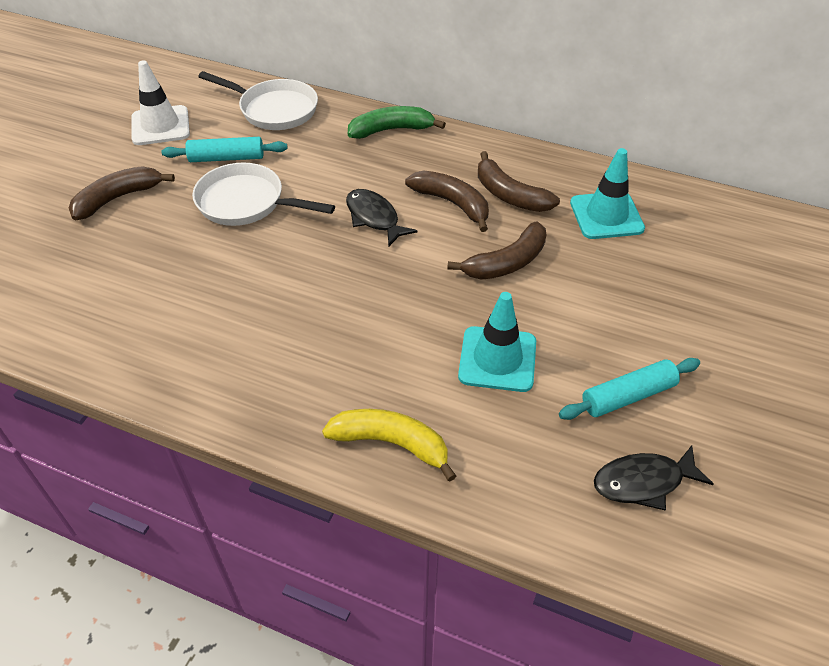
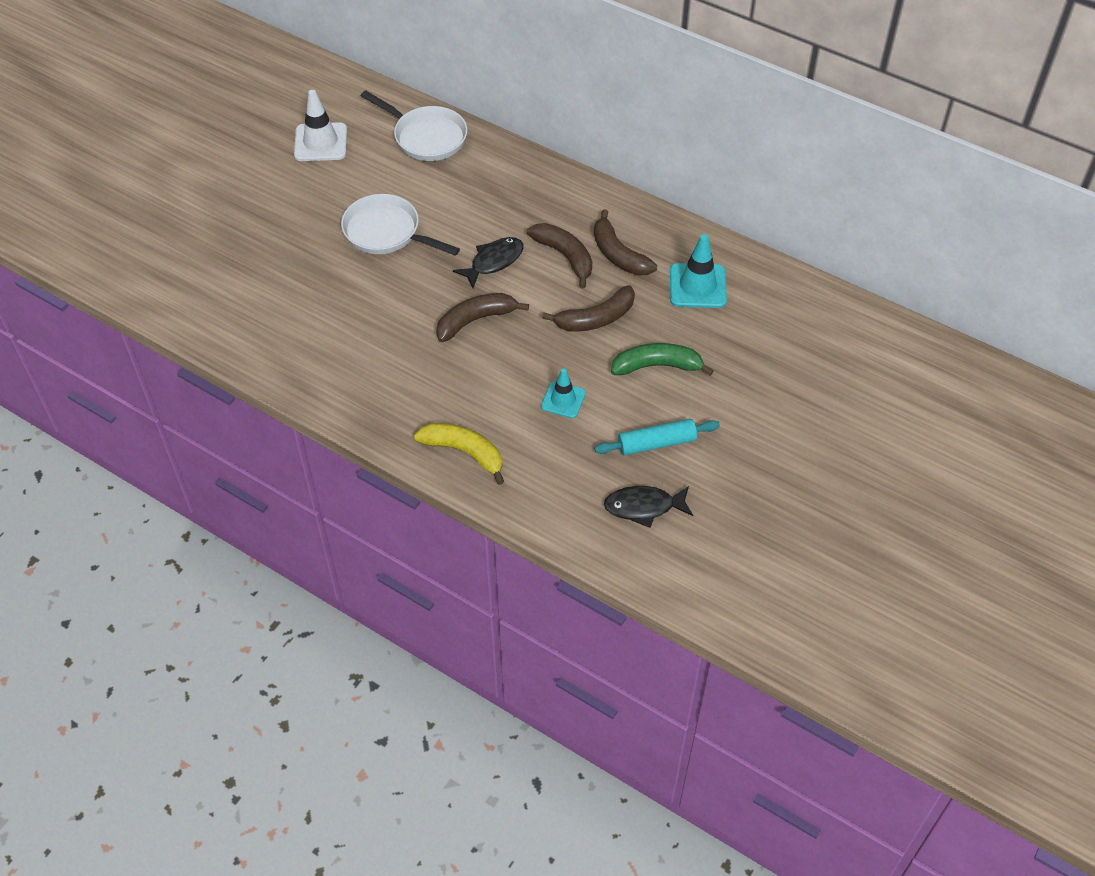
camera: 10 degrees right, 5 degrees up
(118, 198) = (277, 214): brown banana -> brown banana (475, 320)
(226, 158) = (375, 184): turquoise rolling pin -> none
(374, 218) = (493, 262): black fish -> black fish turned 75 degrees clockwise
(391, 130) = (530, 173): green banana -> green banana (657, 366)
(497, 359) = (563, 400): turquoise traffic cone -> turquoise traffic cone, size x0.64

